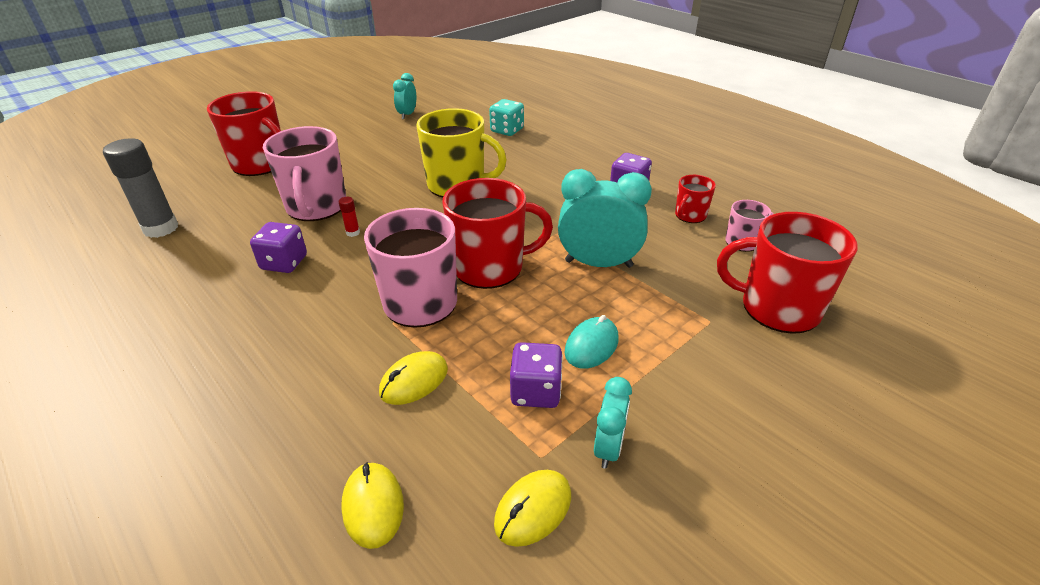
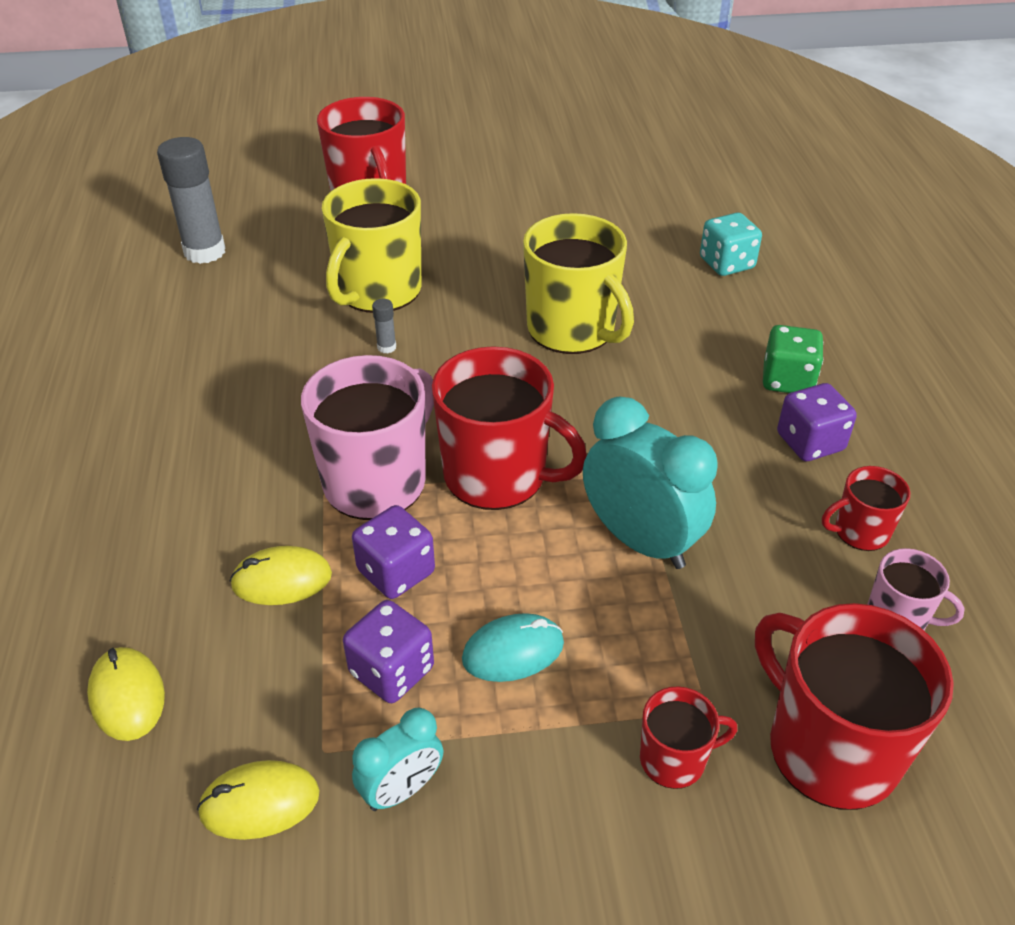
camera: 35 degrees right, 5 degrees up
(284, 263) = (283, 355): purple dice -> purple dice (396, 572)
(316, 207) = (378, 291): pink mug -> yellow mug
(353, 233) = (386, 347): red glue stick -> grey glue stick
(373, 506) = (127, 696): yellow mouse -> yellow mouse turned 45 degrees counterclockwise
(407, 114) = (611, 184): turquoise clock -> none
(590, 168) = (787, 380): none -> green dice
(722, 350) = (674, 759): none -> red mug

